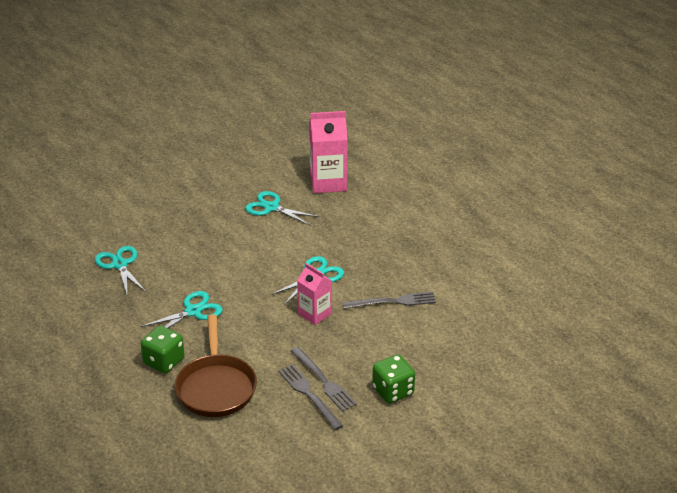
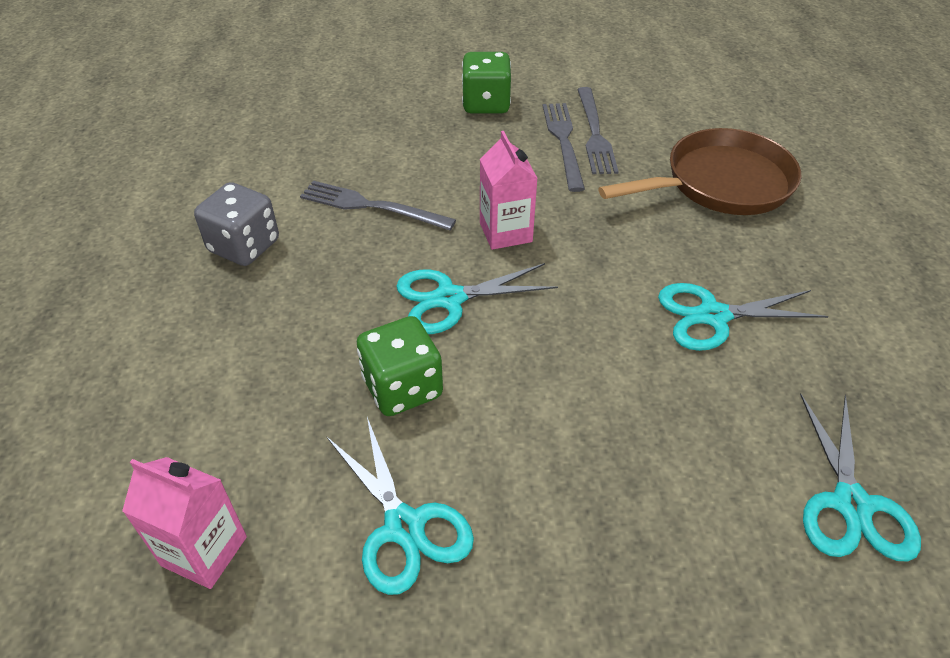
camera: 150 degrees left, 10 degrees up
(164, 361) = (793, 246): green dice -> green dice (402, 388)
(216, 387) = (720, 184): brown pan -> brown pan turned 45 degrees clockwise
(328, 182) = (204, 551): pink carton -> pink carton, size x0.62
(429, 262) = (244, 246): none -> grey dice

